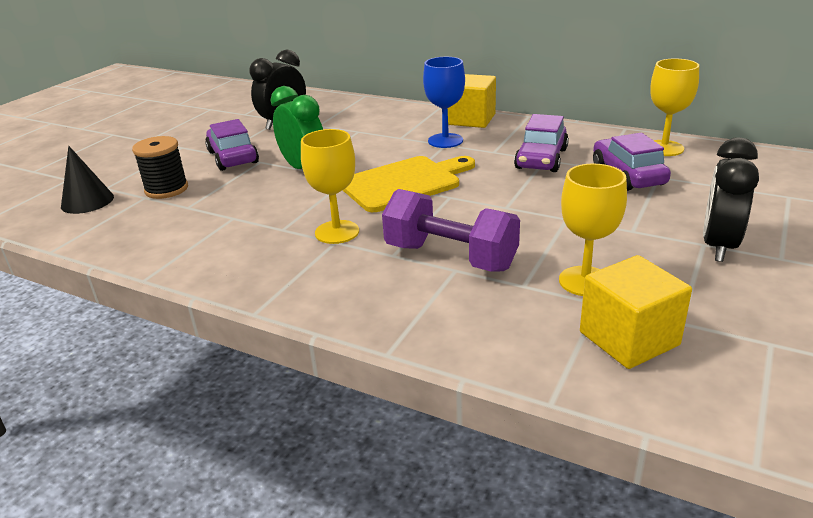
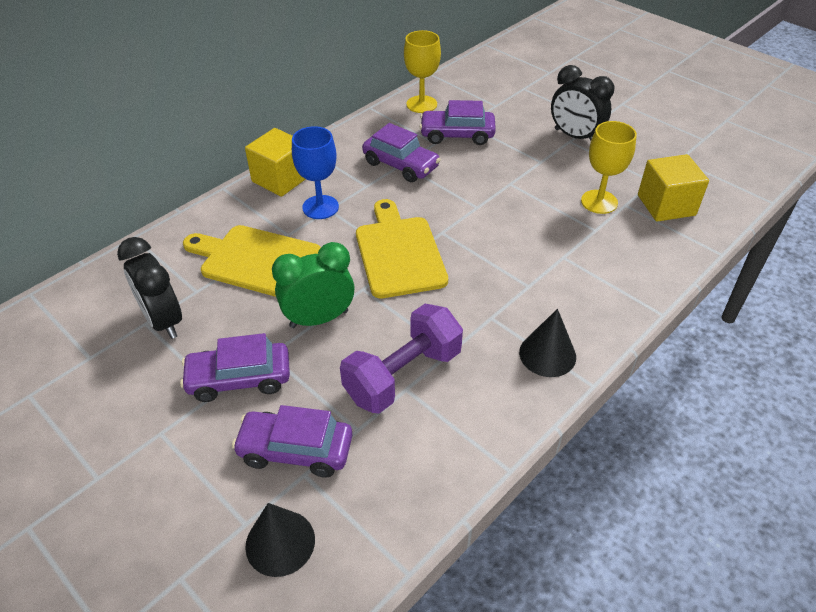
camera: 75 degrees left, 15 degrees up
(166, 189) = (295, 450): black spool -> purple car
(292, 279) = (547, 354): none -> black cone
(337, 232) = (474, 313): yellow goblet -> none
(361, 134) = (256, 260): none -> yellow cutting board
(450, 257) = (544, 255): purple dumbbell -> purple dumbbell (403, 375)

